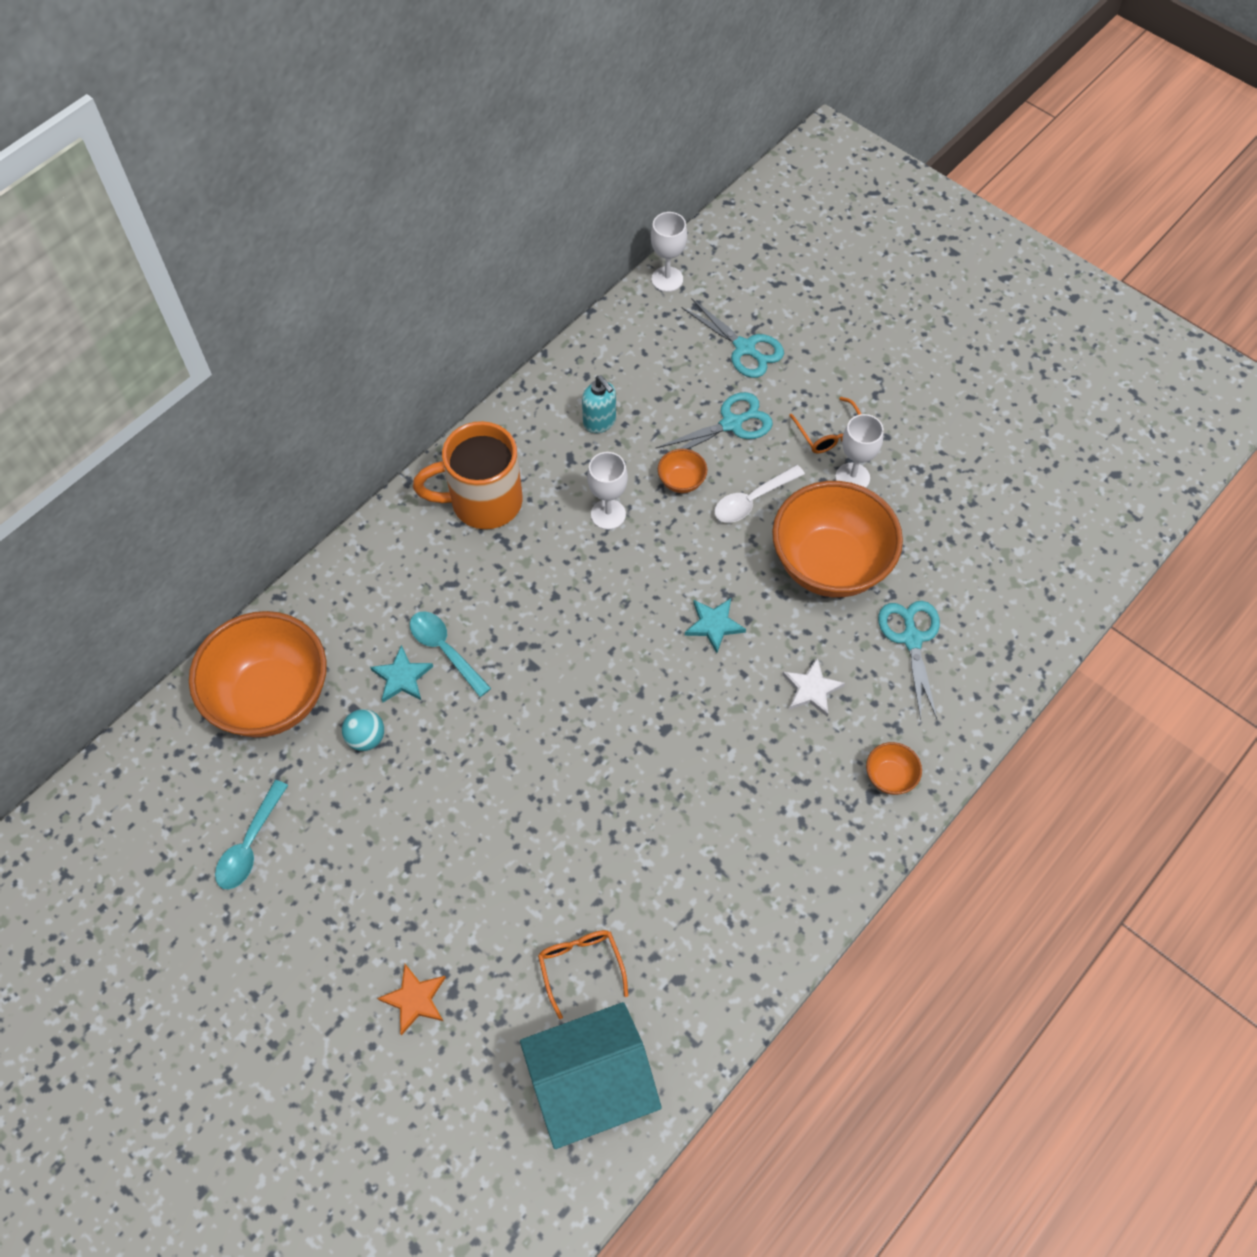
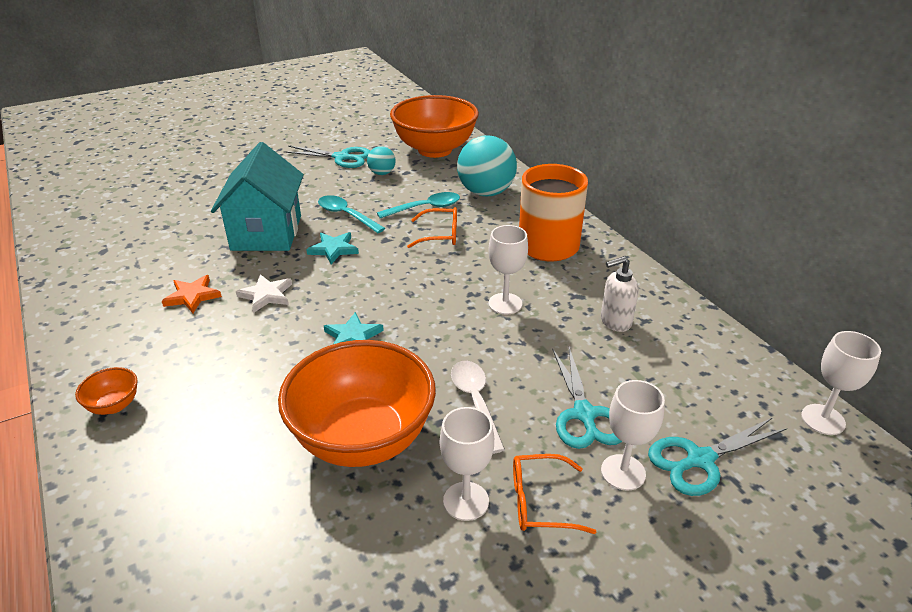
camera: 110 degrees right, 25 degrees down
(250, 844) = (346, 134): turquoise spoon -> turquoise spoon (346, 215)
(382, 595) = (486, 192): none -> turquoise ball
(402, 677) = (416, 190): turquoise star -> turquoise star (333, 249)
(415, 999) = (206, 165): orange star -> orange star (192, 296)
(581, 967) = (157, 217): orange glasses -> orange glasses (440, 235)
(591, 1085) = (88, 208): turquoise house -> turquoise house (267, 233)
(600, 422) = (615, 322): turquoise soap dispenser -> white soap dispenser
(681, 481) = (522, 357): orange bowl -> none
(779, 391) = (623, 472): none -> white goblet
(811, 689) = (242, 380): white star -> white star (266, 295)
(911, 639) = (229, 477): turquoise scissors -> turquoise scissors (341, 157)

